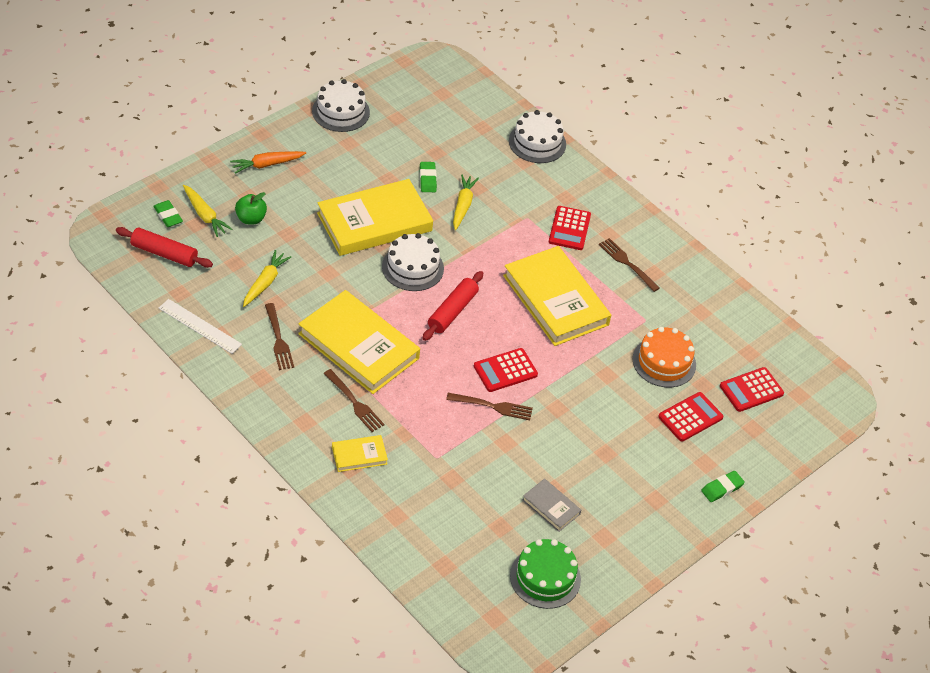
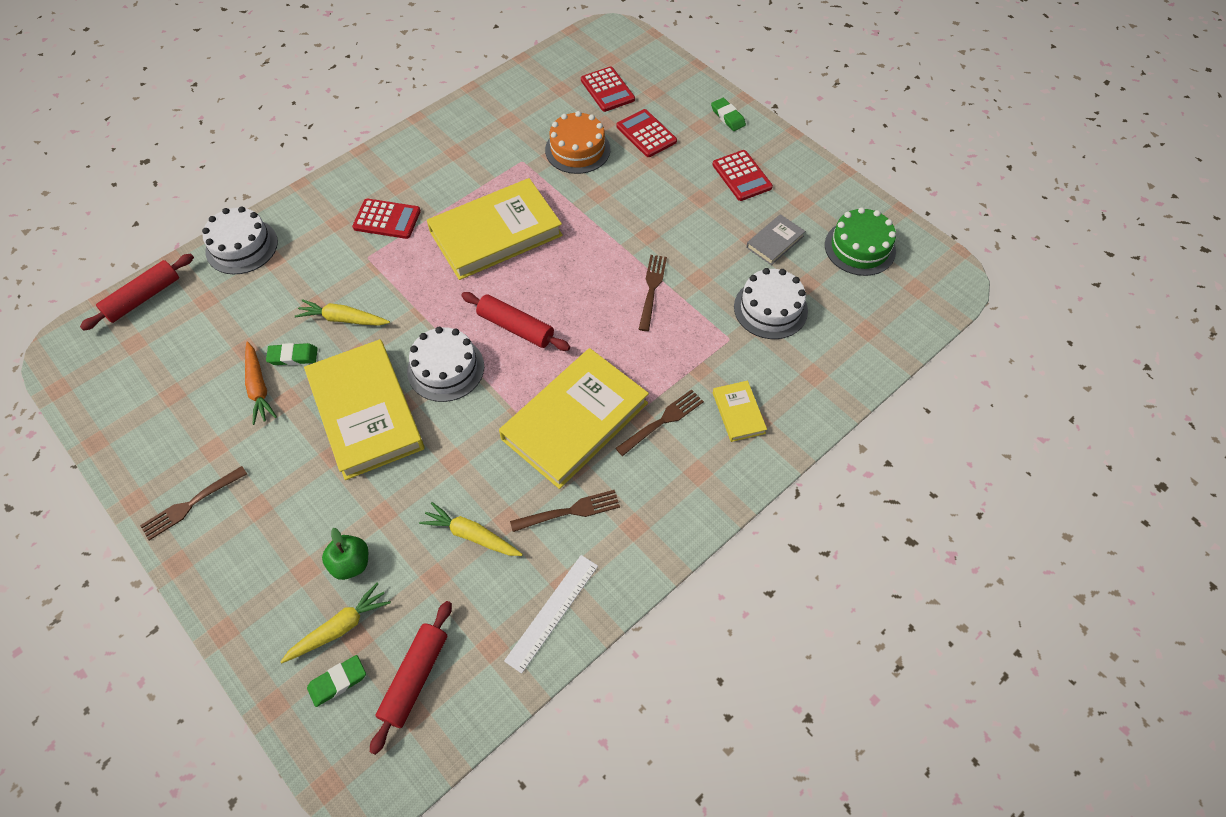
camera: 85 degrees left, 10 degrees up
(267, 165) = (243, 551): orange carrot -> orange carrot (258, 388)
(340, 111) = (147, 462): white cake -> white cake (770, 309)
(485, 94) = (143, 298): none -> red rolling pin
(505, 370) = (600, 278): red calculator -> red calculator (741, 176)
(627, 263) = (441, 172): brown fork -> brown fork (191, 504)

